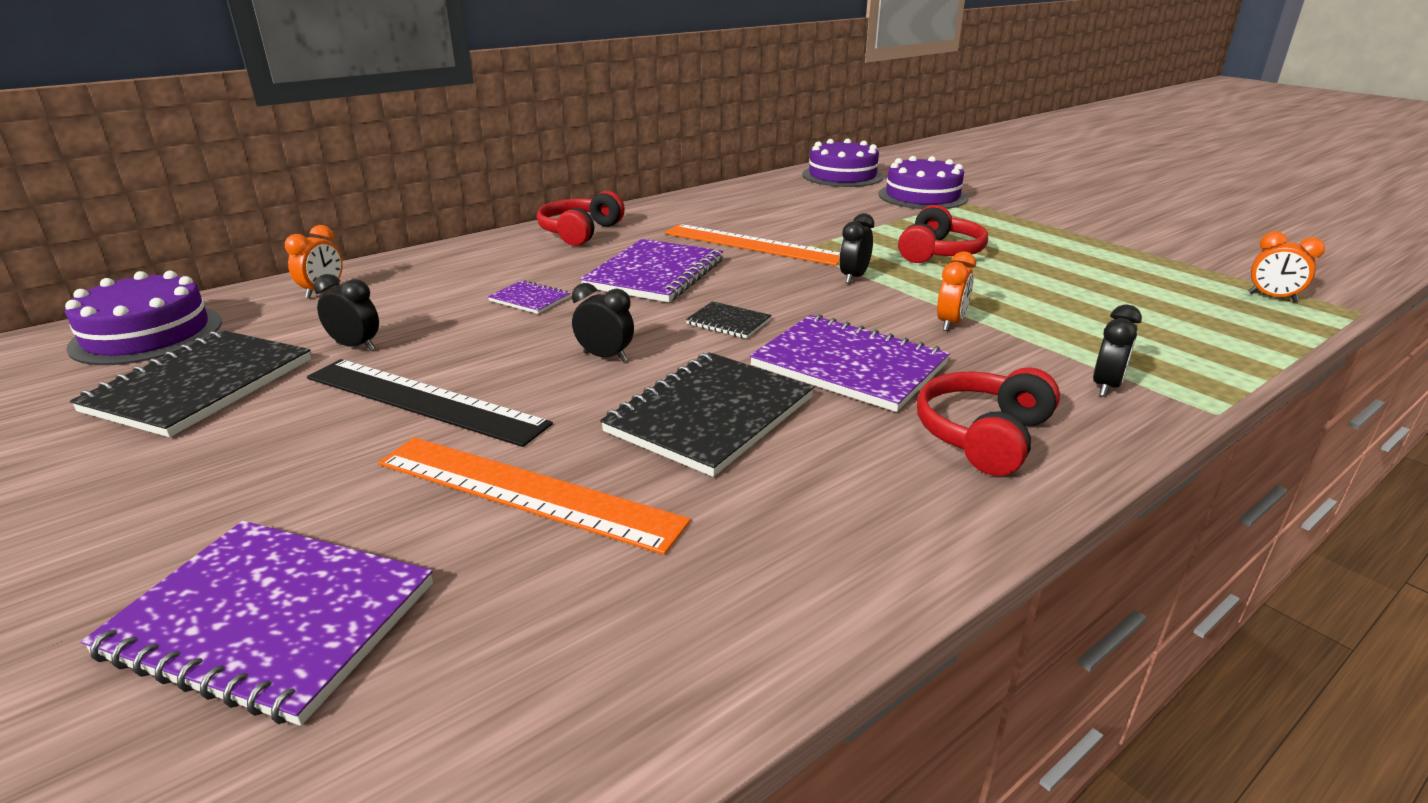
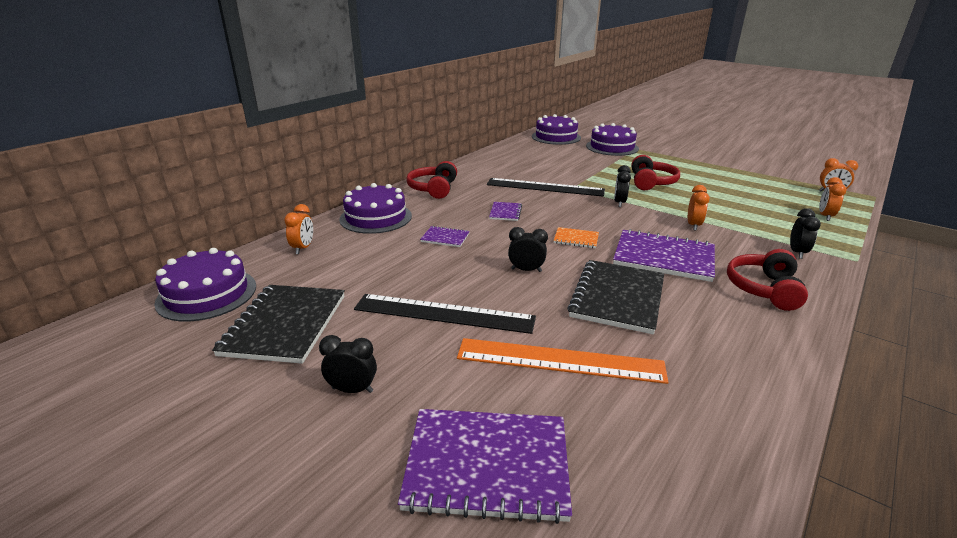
camera: 15 degrees left, 0 degrees up
(356, 346) = (364, 283): black clock -> black clock (352, 390)
(460, 262) = (376, 217): none -> purple cake
(655, 274) = (505, 212): purple notebook -> purple notebook, size x0.48
(728, 322) = (576, 239): black notebook -> orange notebook
(752, 244) = (545, 187): orange ruler -> black ruler
(1221, 335) = (825, 216): none -> orange clock

